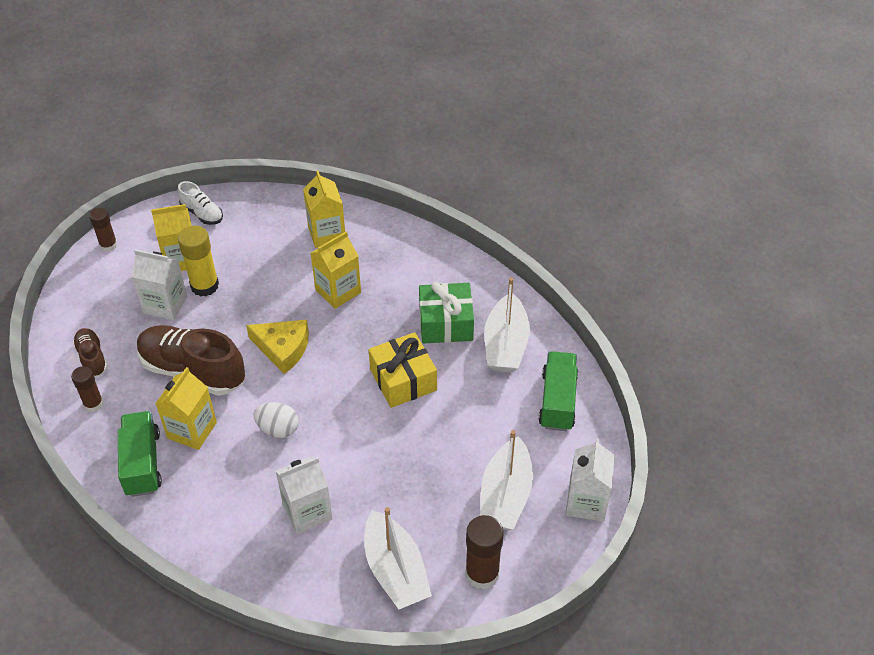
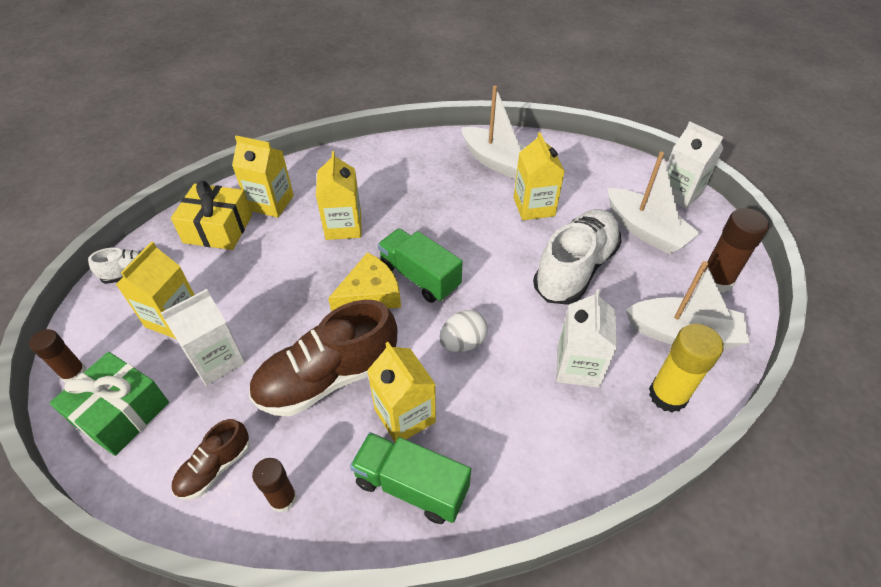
camera: 55 degrees left, 0 degrees up
(92, 358) = (215, 468): brown shoe -> brown shoe turned 60 degrees counterclockwise
(204, 286) = (229, 316): yellow glue stick -> yellow glue stick (667, 395)
(403, 380) = (480, 233): yellow gift -> yellow gift (218, 229)
(413, 464) = (575, 269): none -> white shoe
(446, 323) = (444, 182): green gift -> green gift (121, 413)
(467, 400) = (534, 207): none -> yellow carton
(557, 401) = (574, 163): green truck -> green truck (419, 277)

